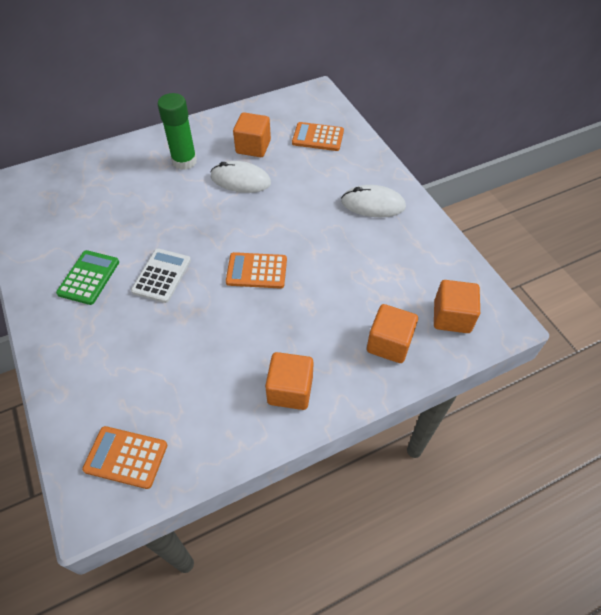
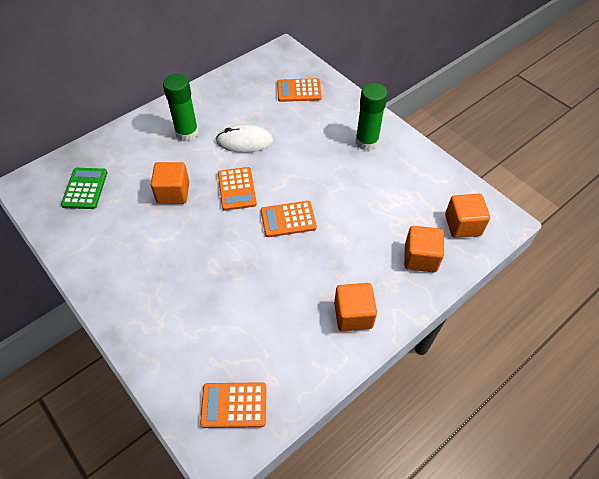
camera: 15 degrees left, 0 degrees up
(89, 277) = (139, 256): green calculator -> green calculator (85, 188)
(162, 276) = (205, 241): white calculator -> none
(214, 228) = (237, 189): none -> orange calculator
(253, 147) = (245, 109): orange cube -> orange cube (173, 193)
(373, 204) = (366, 142): white mouse -> green glue stick

